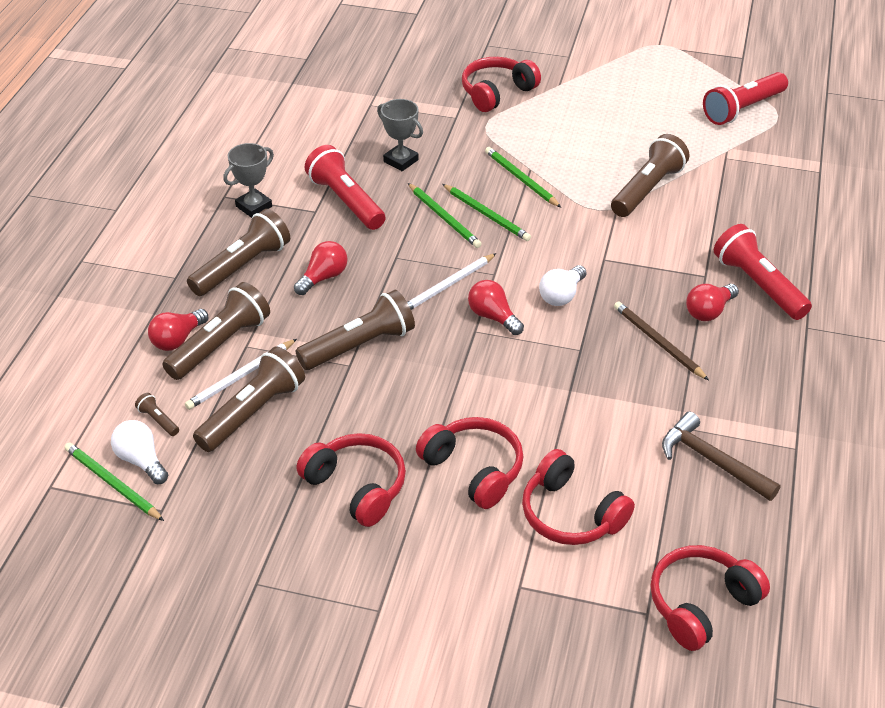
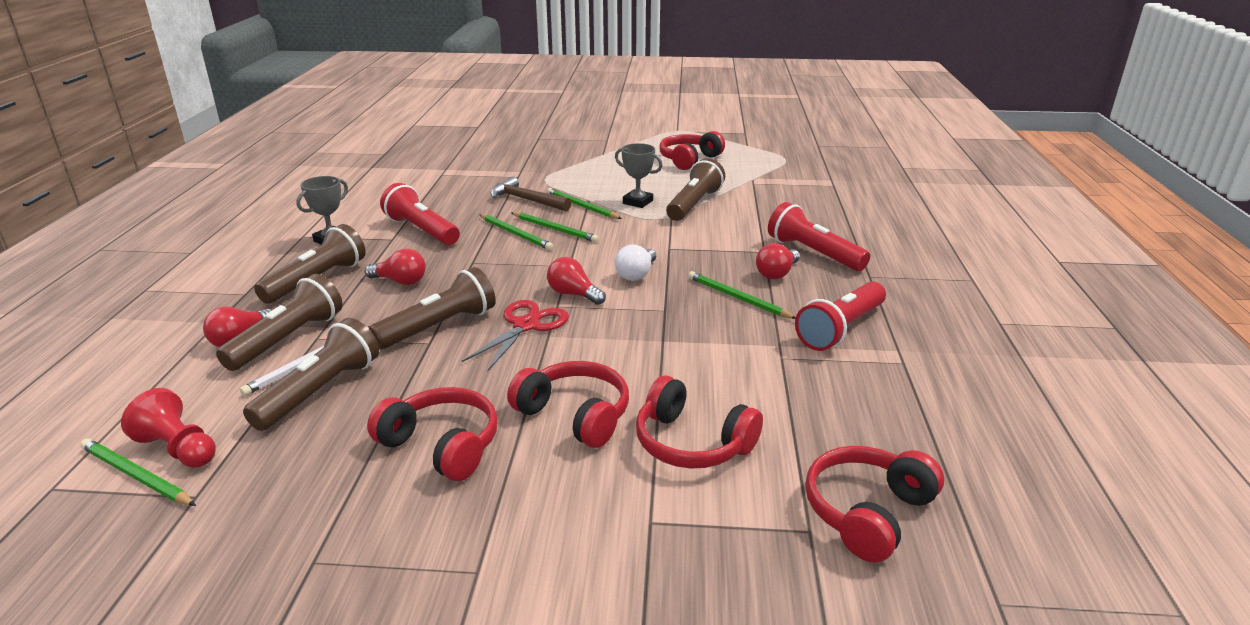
camera: 10 degrees left, 15 degrees down
(141, 460) = (178, 449): white light bulb -> red pawn
(158, 420) = (206, 409): brown flashlight -> none
(323, 277) = (400, 281): red light bulb -> red light bulb turned 75 degrees clockwise
(401, 161) = (471, 203): grey trophy -> grey trophy (637, 202)
(441, 354) = (526, 325): none -> red scissors
(447, 286) = (525, 277): white pencil -> none
(496, 92) = (551, 161): red headphones -> red headphones (689, 160)
(658, 342) = (737, 298): brown pencil -> green pencil
(712, 461) = (825, 381): brown hammer -> brown hammer (526, 200)
(743, 109) = (756, 157): red flashlight -> red flashlight (841, 329)

